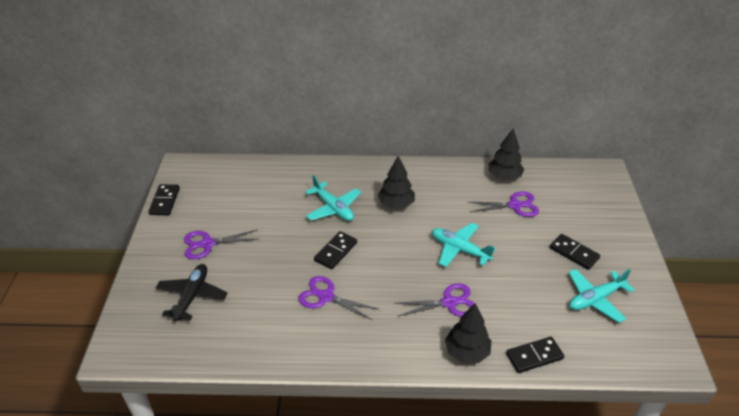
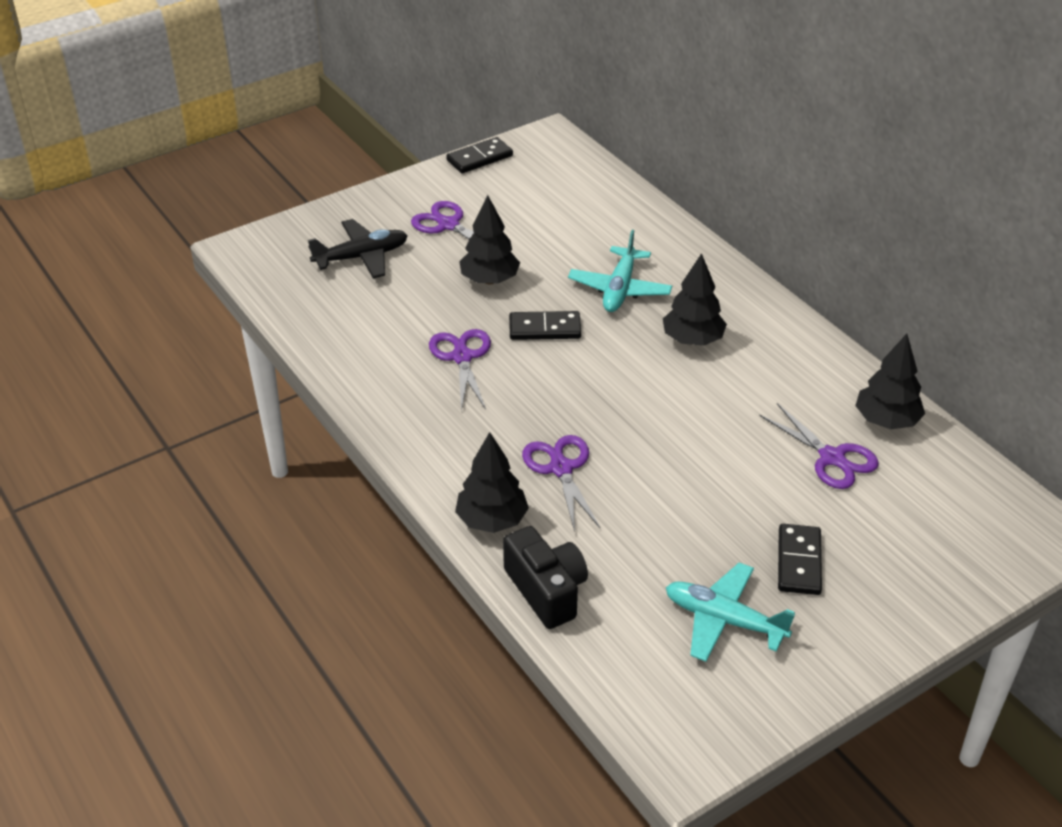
camera: 55 degrees right, 0 degrees up
(273, 252) = (489, 280): none -> black tree
(449, 302) = (561, 469): purple scissors -> purple scissors turned 150 degrees counterclockwise
(459, 249) = (672, 438): turquoise plane -> none
(534, 356) = (546, 590): black domino -> black camera

